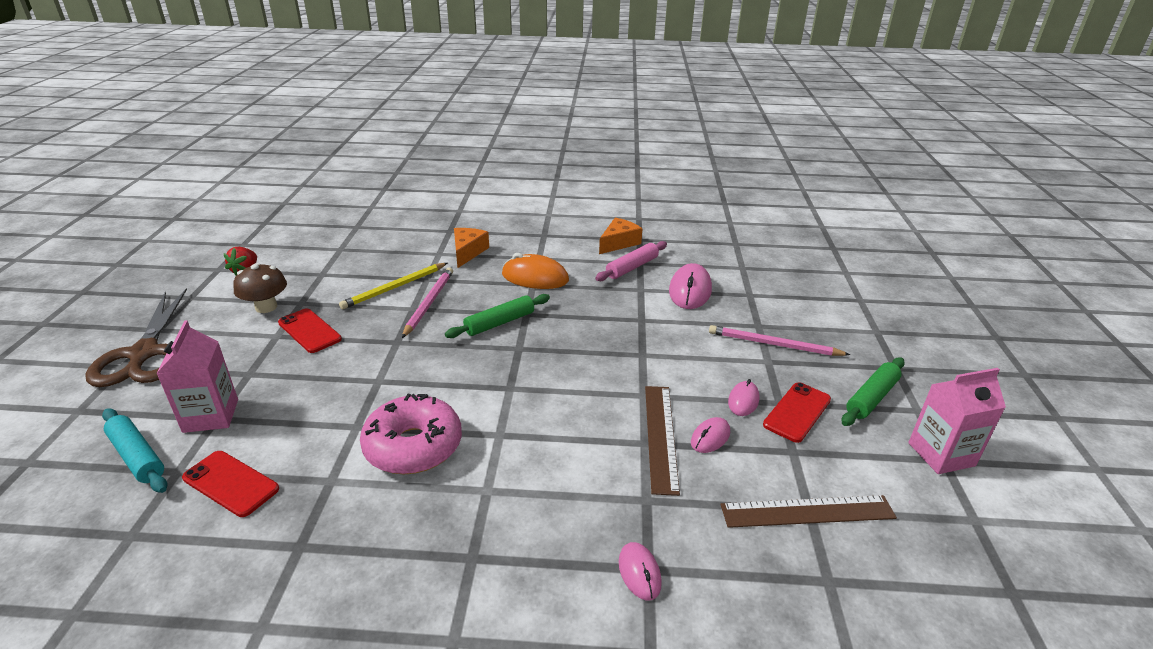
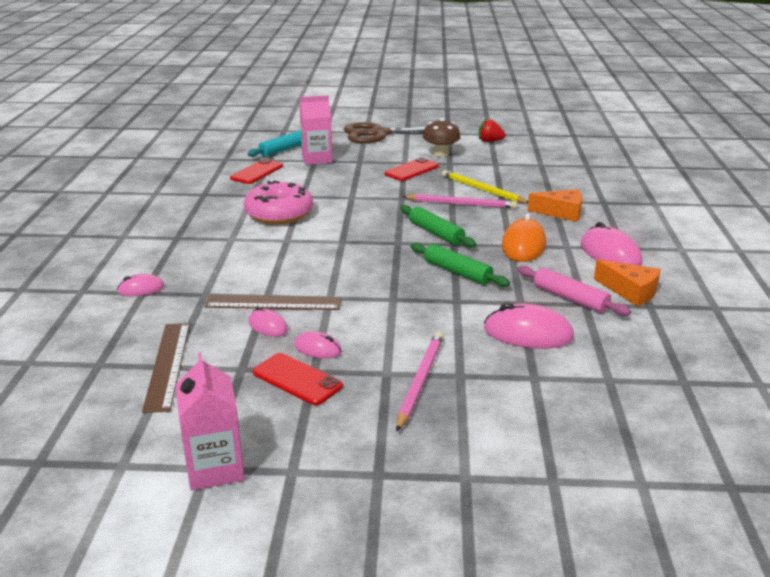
camera: 90 degrees right, 5 degrees down
(555, 242) = (610, 254): none -> pink mouse
(871, 398) = (317, 437): green rolling pin -> green rolling pin (457, 272)

